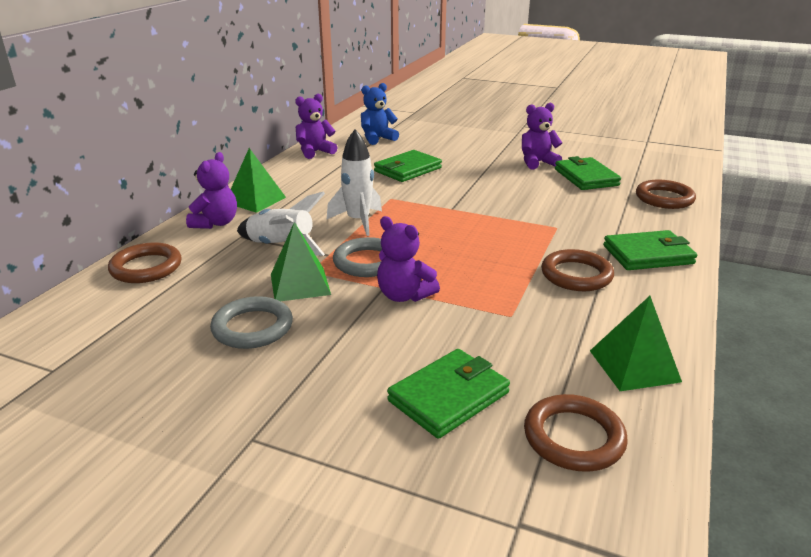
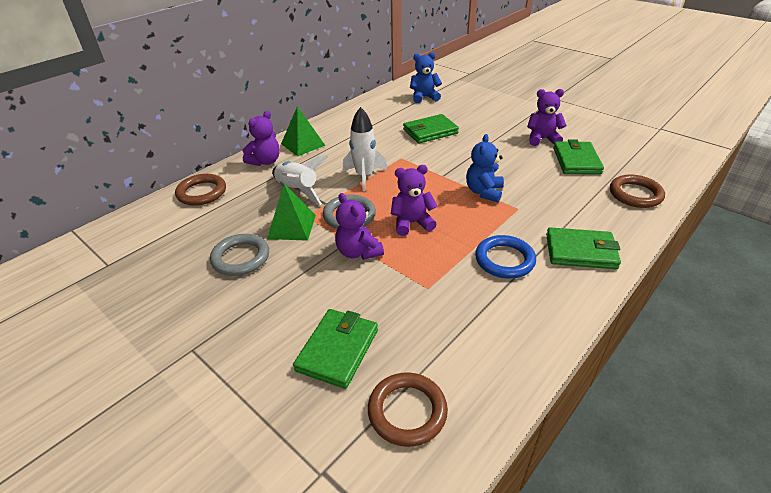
camera: 20 degrees right, 10 degrees up
(315, 152) = (369, 105): purple teddy bear -> purple teddy bear (412, 223)
(448, 397) = (337, 350): green wallet -> green wallet turned 45 degrees counterclockwise
(509, 217) = (484, 192): none -> blue teddy bear
(576, 275) = (504, 260): brown ring -> blue ring
(634, 366) = (497, 359): green pyramid -> none

